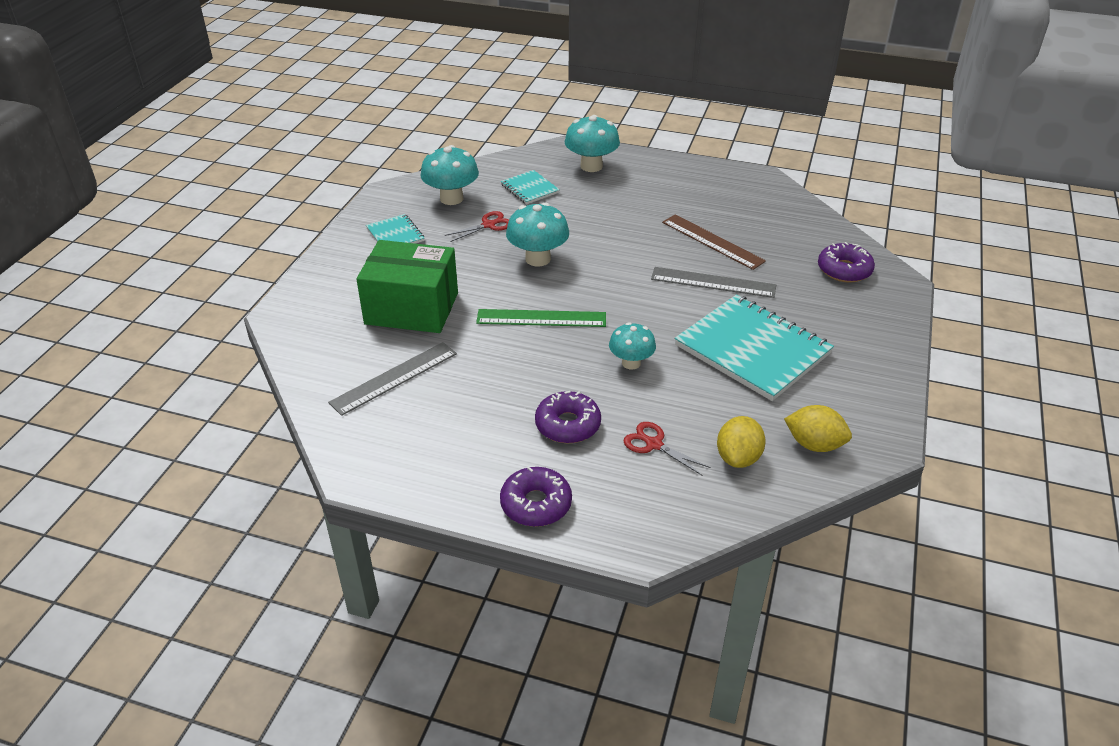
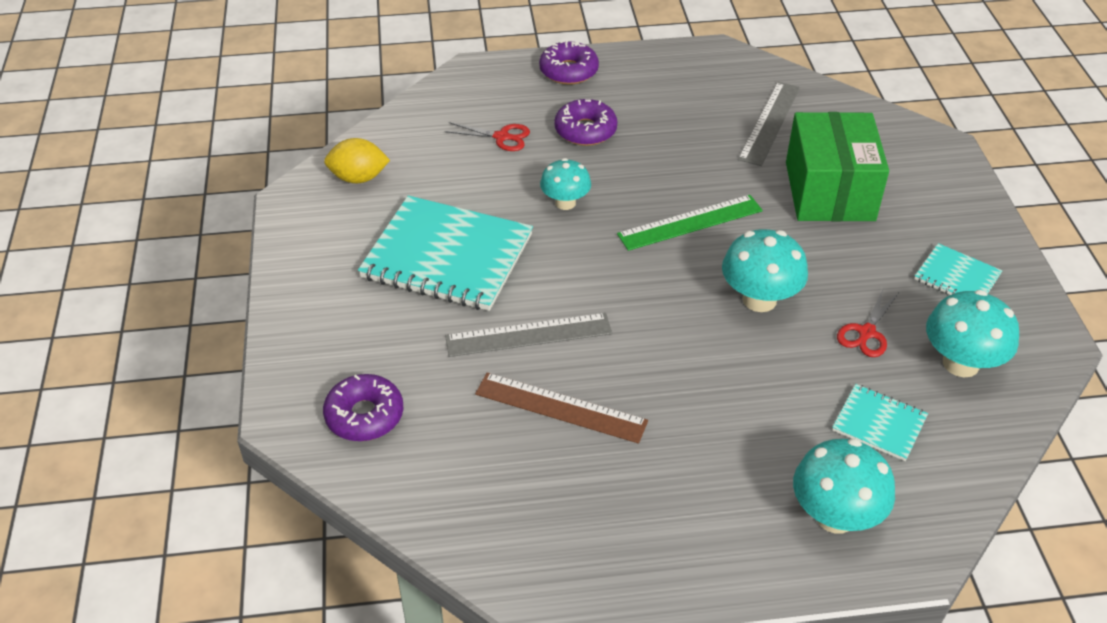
camera: 155 degrees right, 5 degrees up
(412, 308) = (829, 191): green box -> green box turned 75 degrees counterclockwise
(738, 458) = (424, 147): yellow lemon -> none

